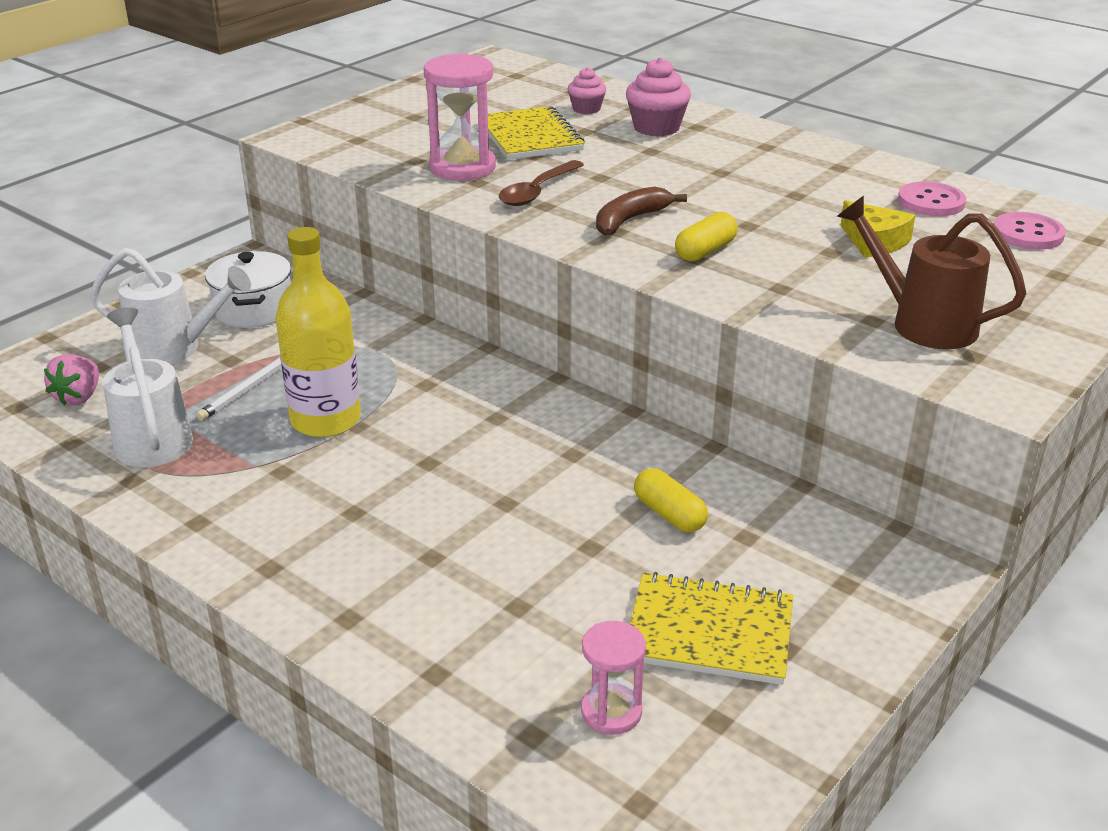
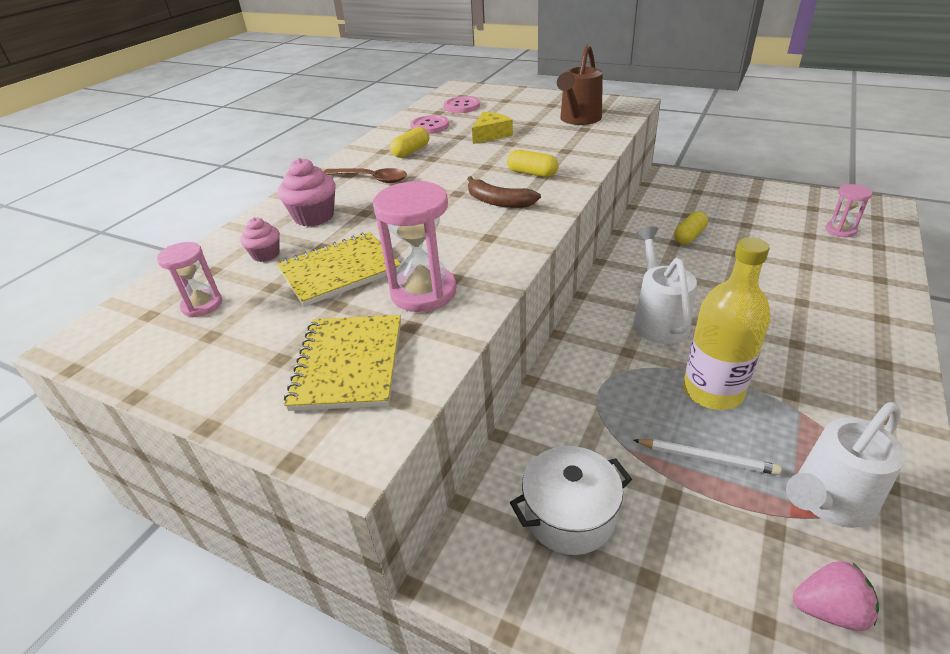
camera: 100 degrees left, 5 degrees up
(175, 349) = (682, 557): white watering can -> white watering can (658, 319)
(515, 90) = (202, 305): none -> pink hourglass
(537, 191) = (463, 245): brown spoon -> brown spoon (371, 179)
(709, 632) = (763, 216): yellow notebook -> yellow notebook (348, 364)
(828, 183) = (411, 151): none -> yellow capsule

